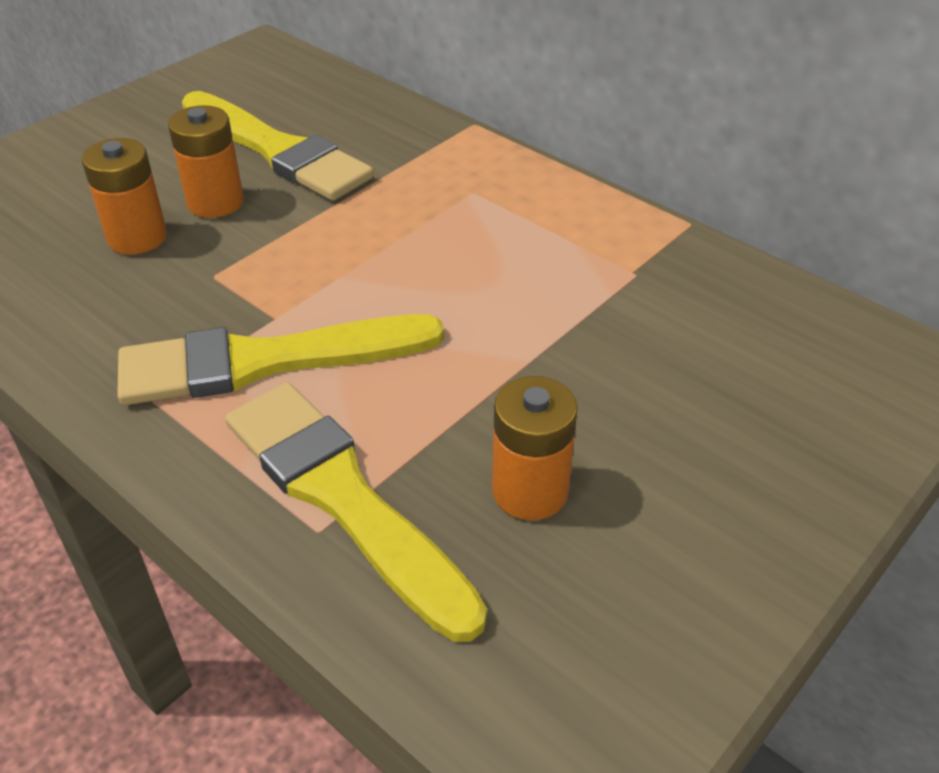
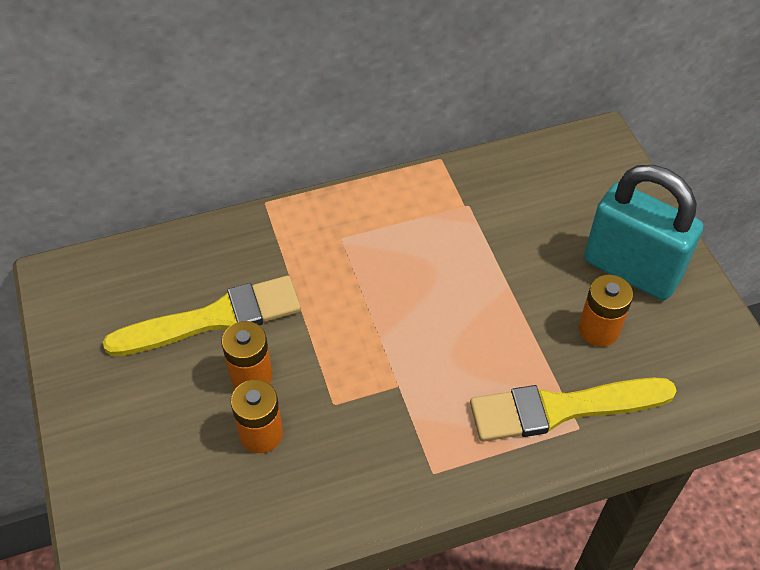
camera: 60 degrees left, 10 degrees up
(265, 361) = (435, 405): yellow brush -> none
(690, 492) = (631, 269): none -> turquoise padlock

